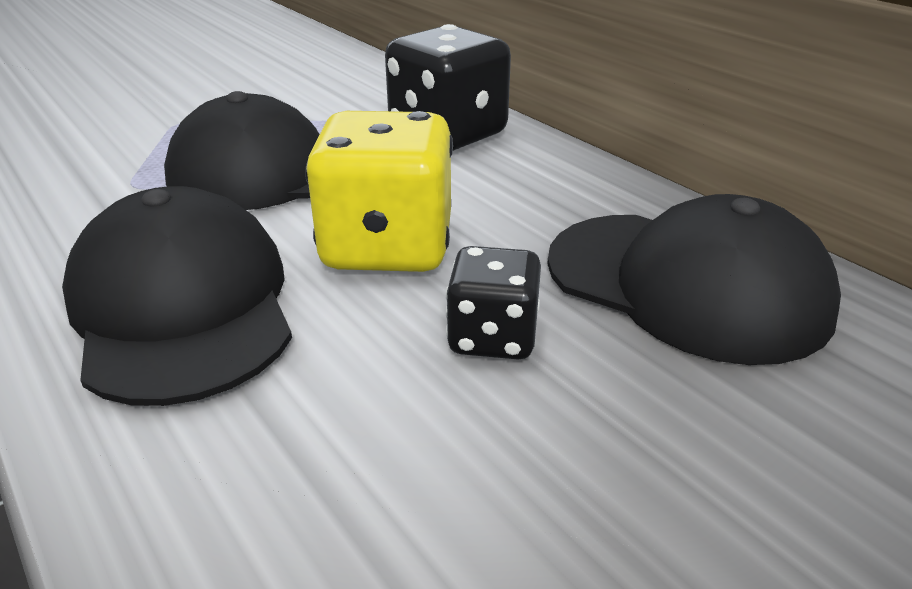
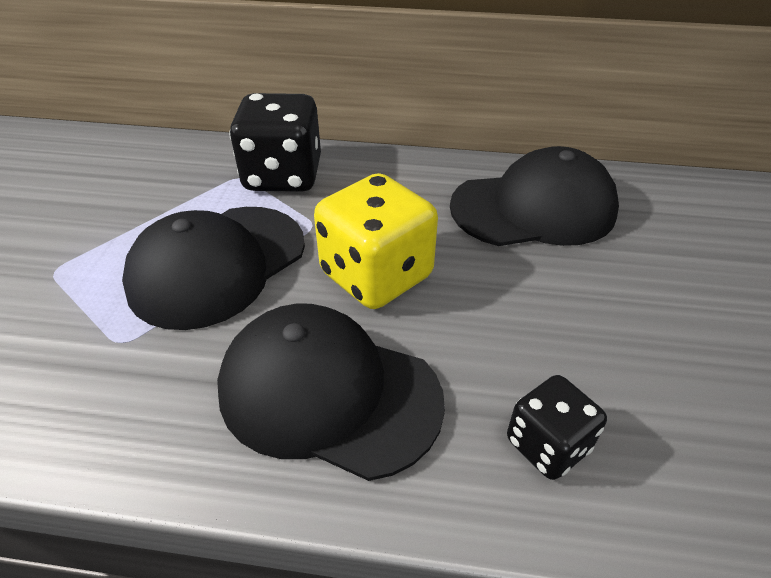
camera: 45 degrees left, 10 degrees up
(492, 337) = (504, 292): black dice -> black dice (547, 445)

